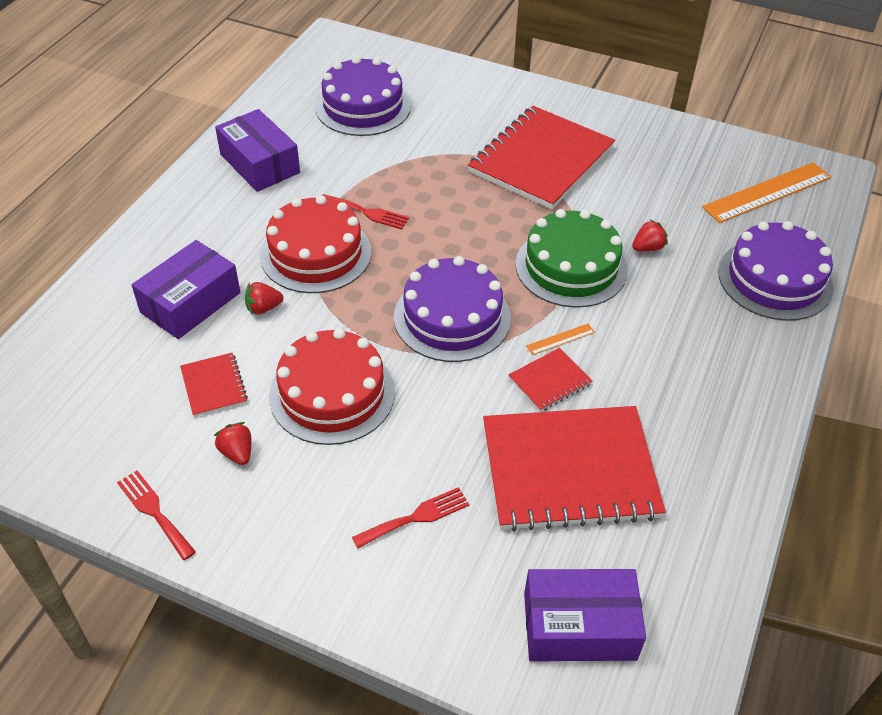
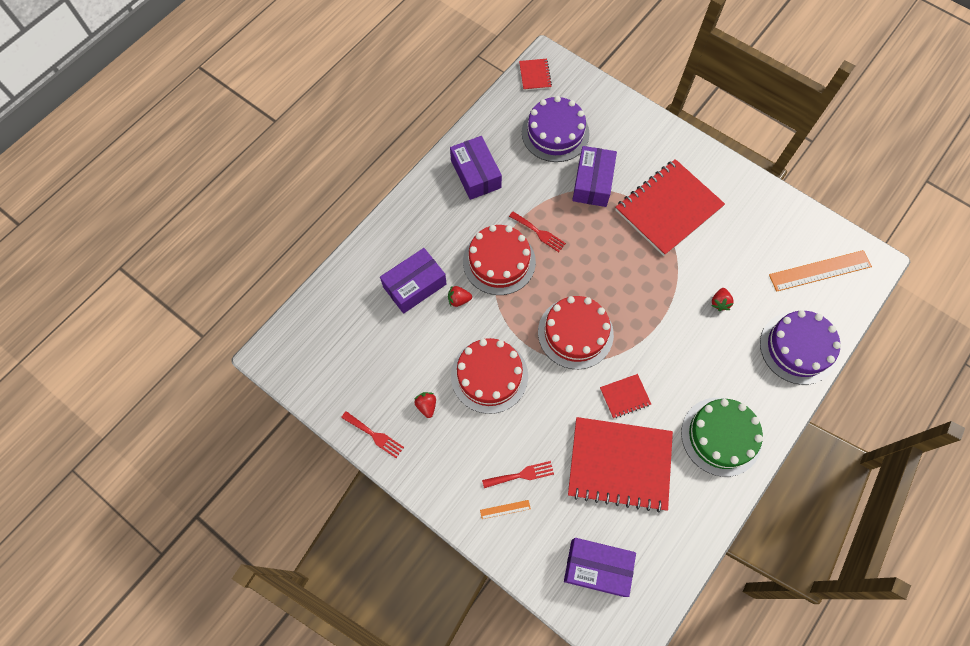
camera: 15 degrees right, 20 degrees up
(154, 511) = (374, 435): red fork -> red fork turned 150 degrees clockwise
(213, 386) = (420, 354): red notebook -> red notebook (535, 75)
(428, 149) = (592, 182): none -> purple box
(452, 317) = (575, 333): purple cake -> red cake
(560, 339) = (640, 365): orange ruler -> orange ruler (505, 509)
(571, 267) = (663, 308): green cake -> green cake (721, 436)
(647, 248) = (719, 302): red strawberry -> red strawberry turned 120 degrees clockwise

